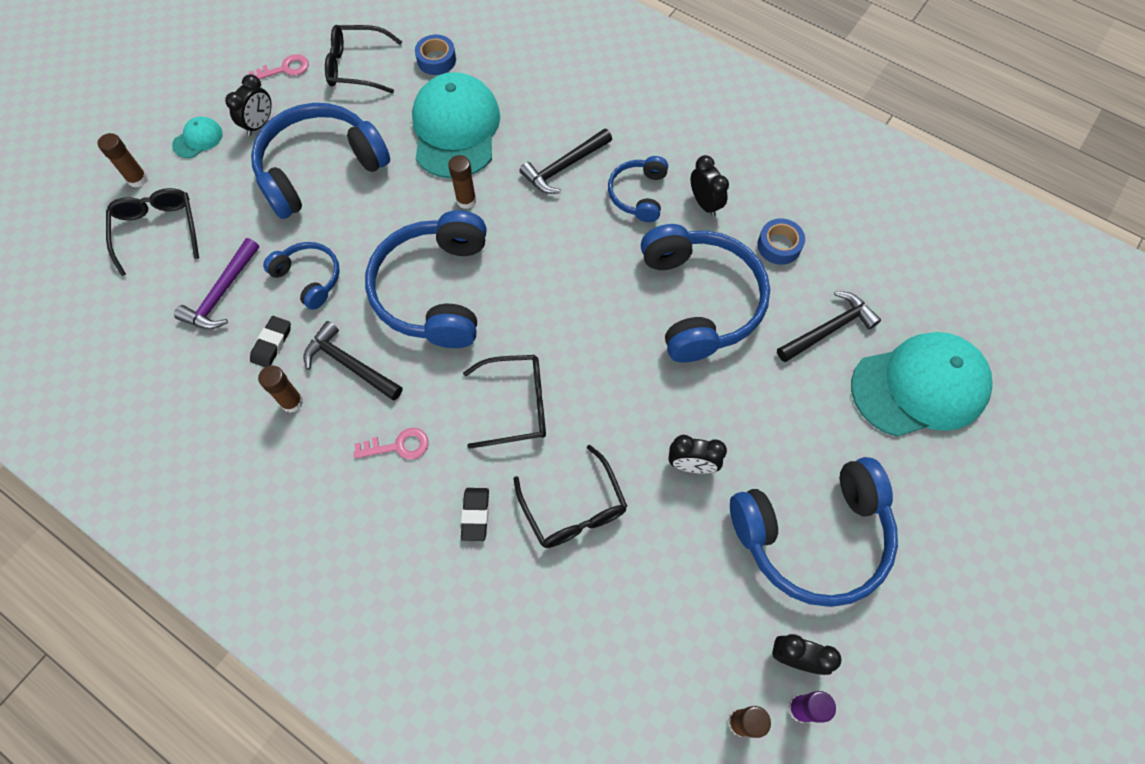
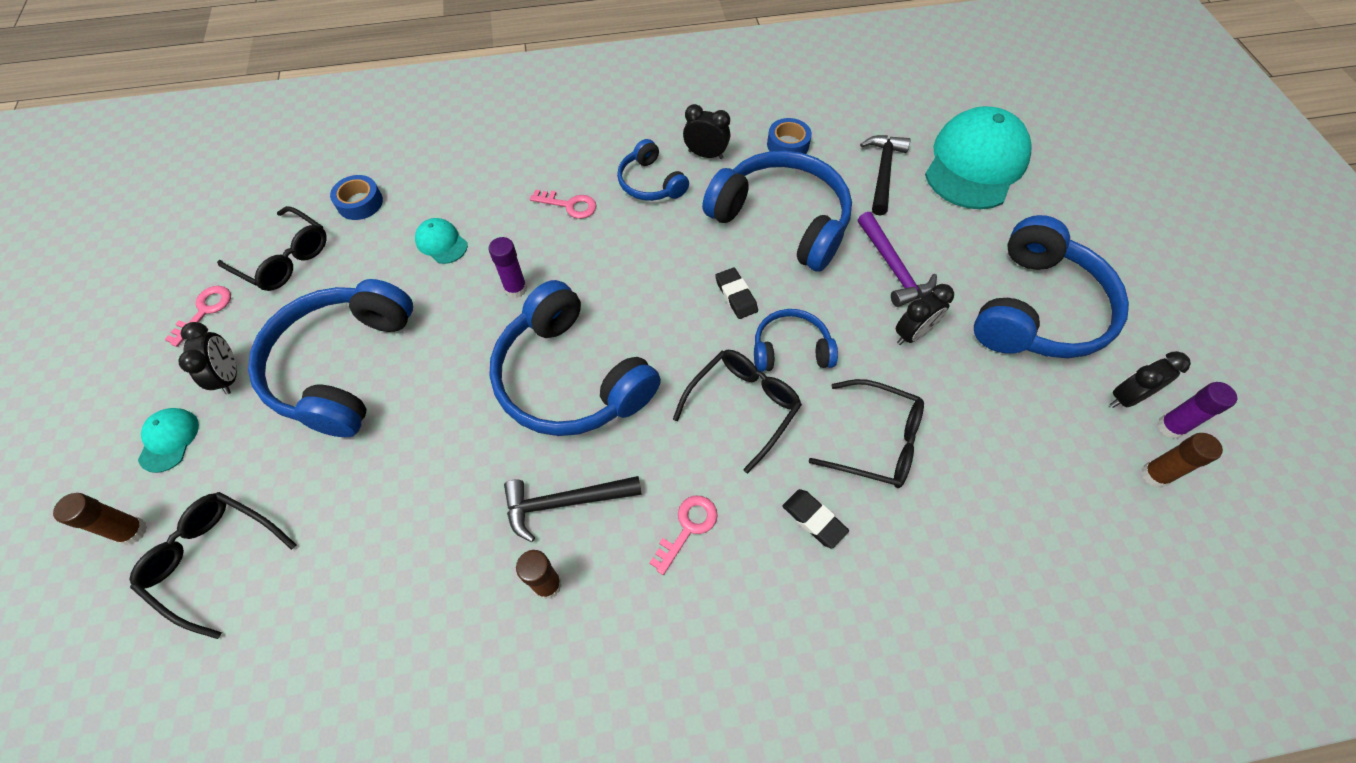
camera: 45 degrees left, 5 degrees down
(221, 293) = (360, 555): purple hammer -> purple hammer (892, 268)
(272, 343) = (467, 553): black eraser -> black eraser (736, 295)
(309, 278) = (439, 464): blue headphones -> blue headphones (790, 349)
(357, 67) = (284, 258): black glasses -> black glasses turned 105 degrees counterclockwise
(455, 129) = (441, 243): turquoise cap -> turquoise cap, size x0.43
(466, 200) = (516, 289): brown glue stick -> purple glue stick
(564, 167) = (569, 205): black hammer -> pink key

